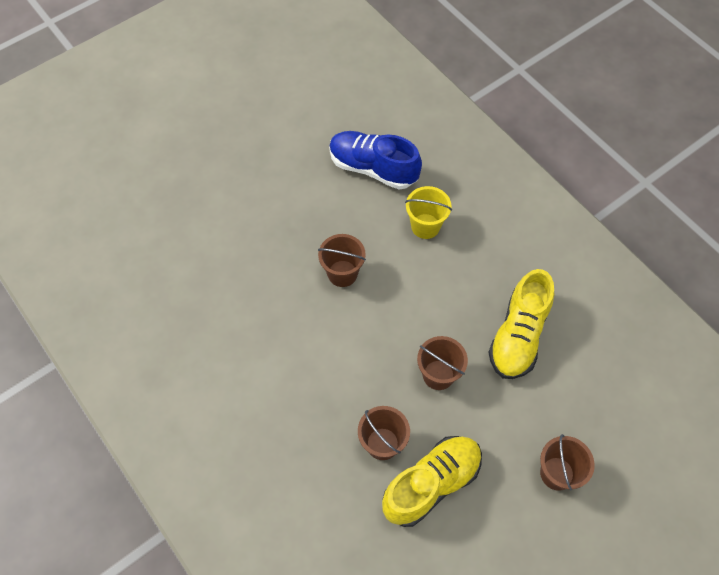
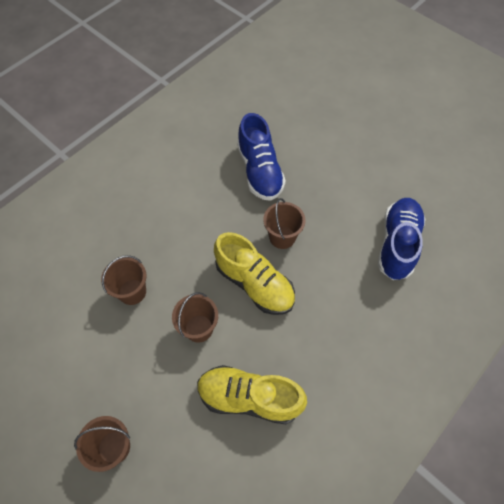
camera: 80 degrees right, 0 degrees up
(246, 281) = (260, 171): none -> blue shoe
(425, 226) = (348, 297): yellow bucket -> none
(431, 484) = (100, 335): yellow shoe -> yellow shoe (254, 283)

